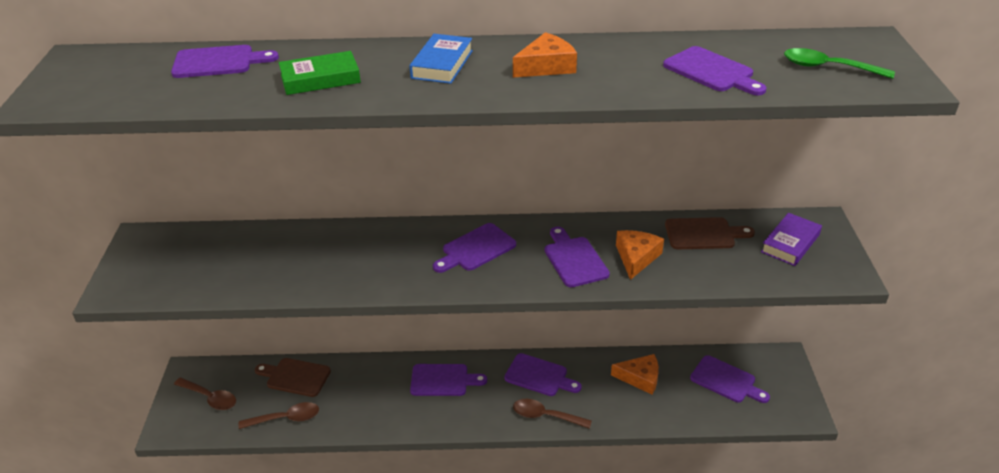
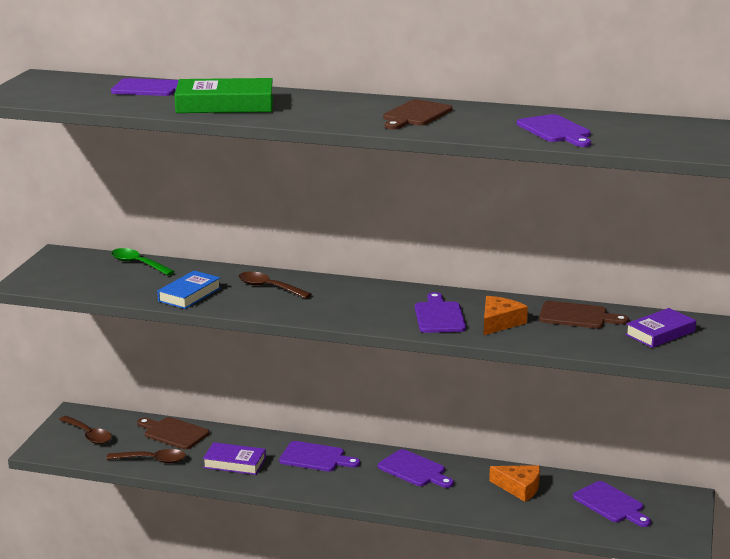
camera: 15 degrees right, 15 degrees down
(320, 79) = (225, 104): green book -> green book, size x1.53
(368, 404) = (234, 463): none -> purple book
(442, 64) = (329, 106): blue book -> blue book (189, 294)
(476, 249) = (351, 298): purple cutting board -> none
(545, 416) = (405, 499): brown spoon -> brown spoon (268, 287)
(546, 66) = (415, 115): orange cheese -> brown cutting board
(828, 67) = (663, 138): green spoon -> green spoon (138, 264)

